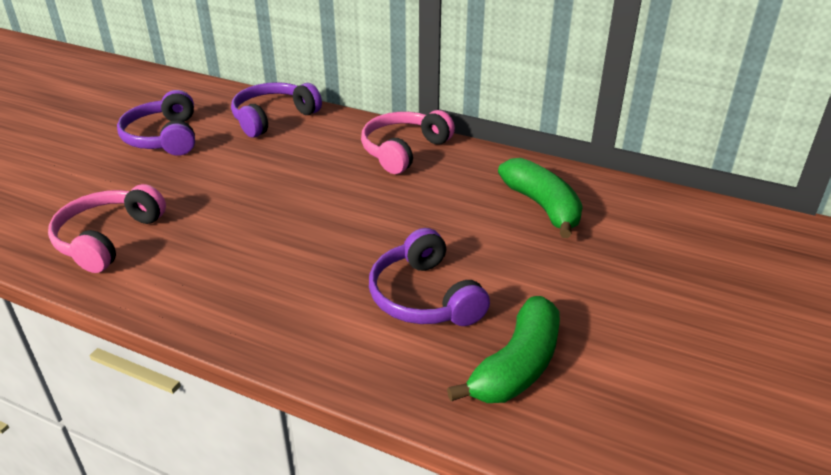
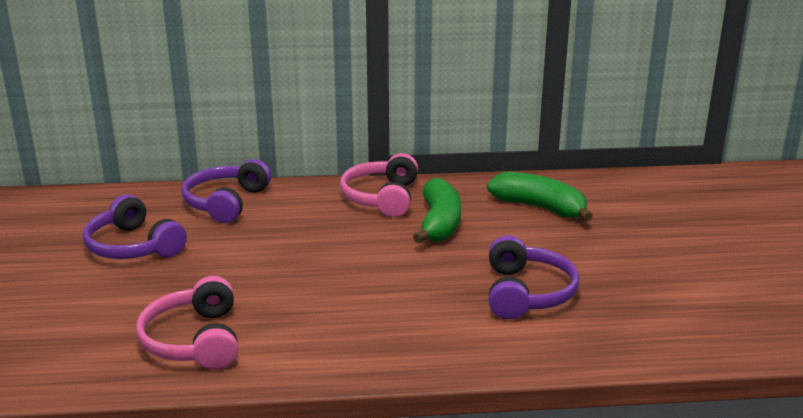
camera: 30 degrees left, 10 degrees down
(424, 297) = (527, 293): purple headphones -> purple headphones turned 120 degrees counterclockwise
(516, 366) = (641, 313): green banana -> green banana (439, 223)

